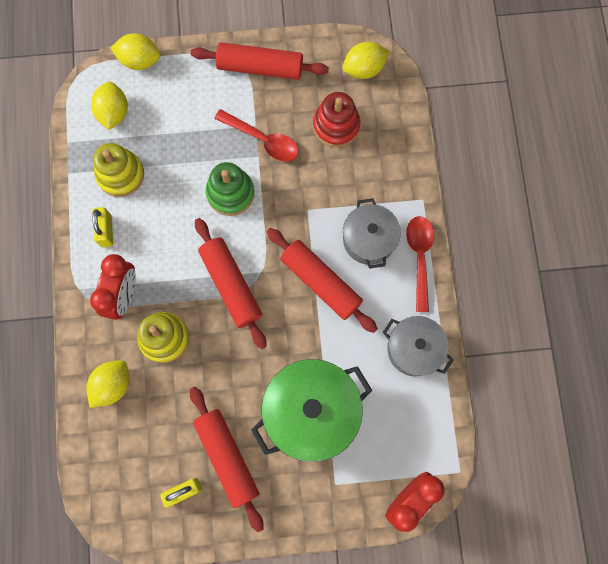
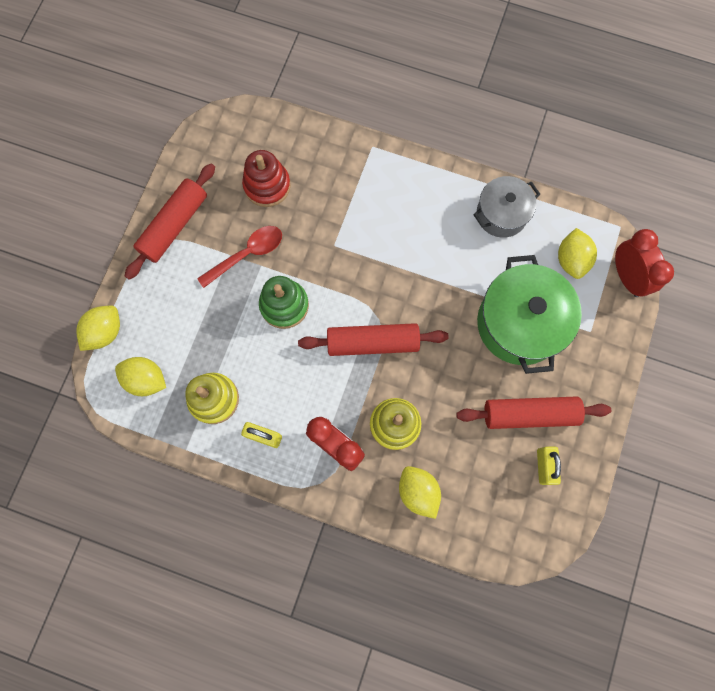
camera: 65 degrees left, 0 degrees up
(321, 282) = (407, 264): red rolling pin -> none
(364, 69) = (225, 138): yellow lemon -> yellow lemon (571, 260)
(369, 239) = (387, 206): grey pot -> none
(419, 257) = (423, 173): red spoon -> none

